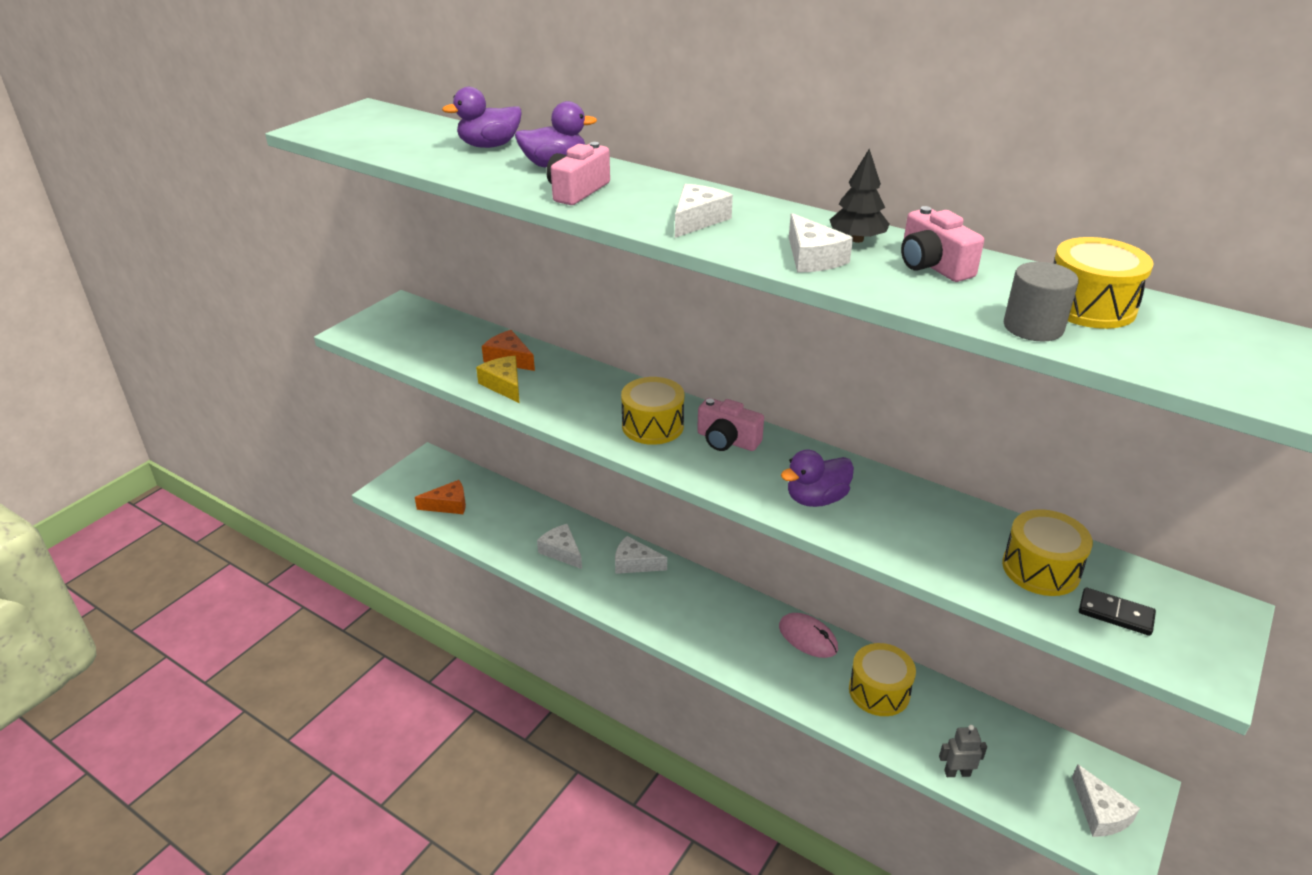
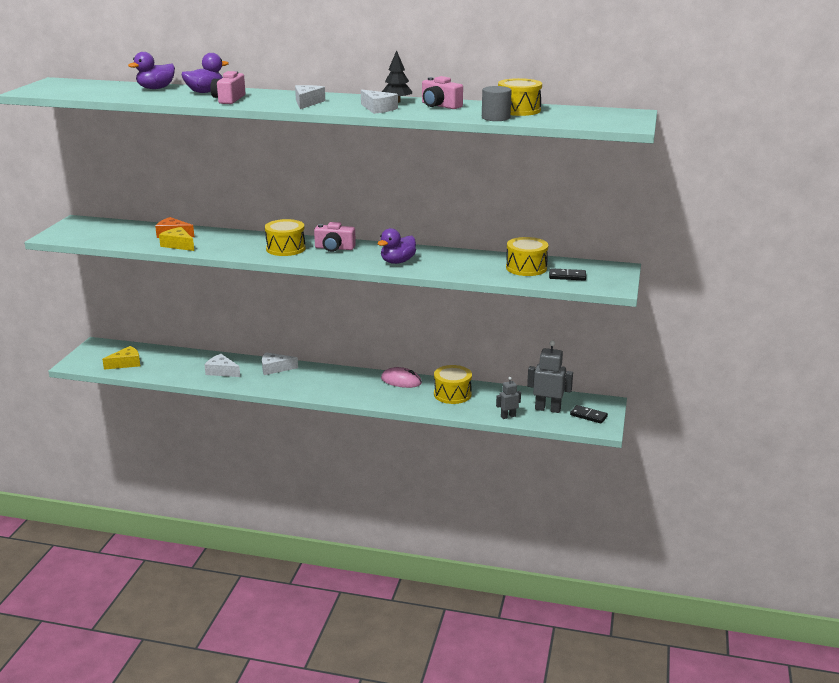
camera: 20 degrees left, 10 degrees down
(448, 505) = (126, 363): orange cheese -> yellow cheese
(1030, 773) = (547, 409): none -> grey robot
(1100, 812) = (588, 416): white cheese -> black domino

